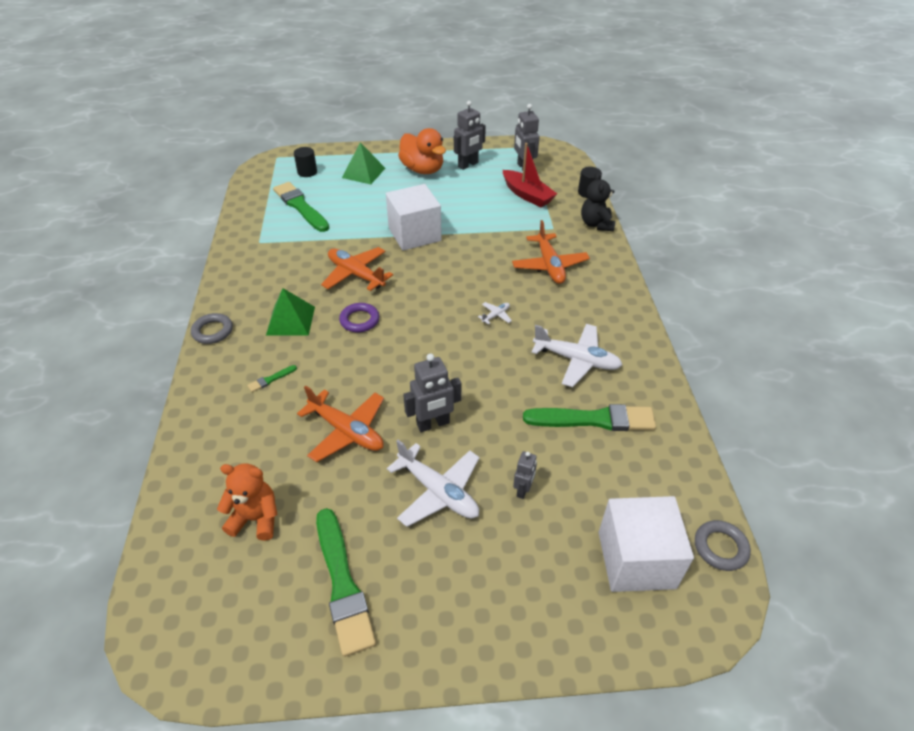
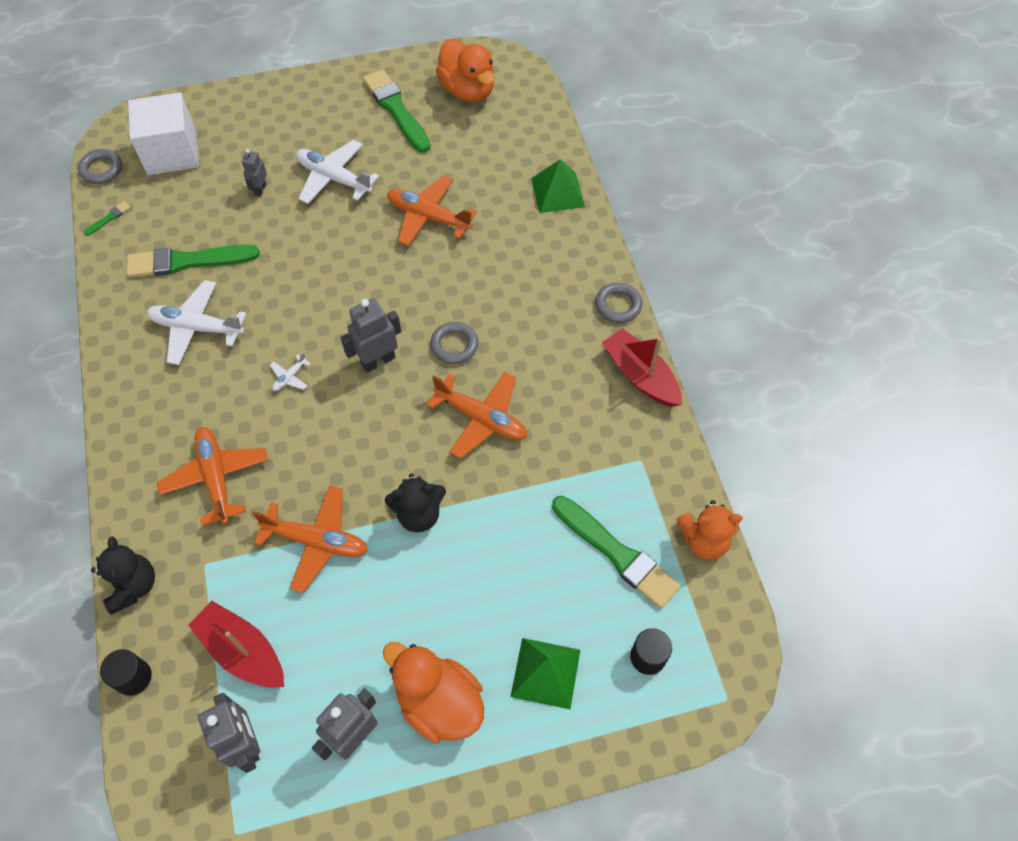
camera: 170 degrees right, 15 degrees up
(227, 284) = (640, 375): none -> red boat
(238, 602) = (468, 90): none -> orange duck
(256, 518) = (479, 140): orange teddy bear -> orange teddy bear (704, 540)
(271, 379) = (524, 257): green brush -> green brush (109, 218)
(290, 320) = (536, 333): green pyramid -> green pyramid (558, 192)
(359, 320) = (454, 345): purple ring -> grey ring
(414, 234) = (418, 514): white cube -> black teddy bear
(433, 424) = (347, 235): grey robot -> grey robot (378, 361)
(482, 230) = (317, 541): none -> orange plane

